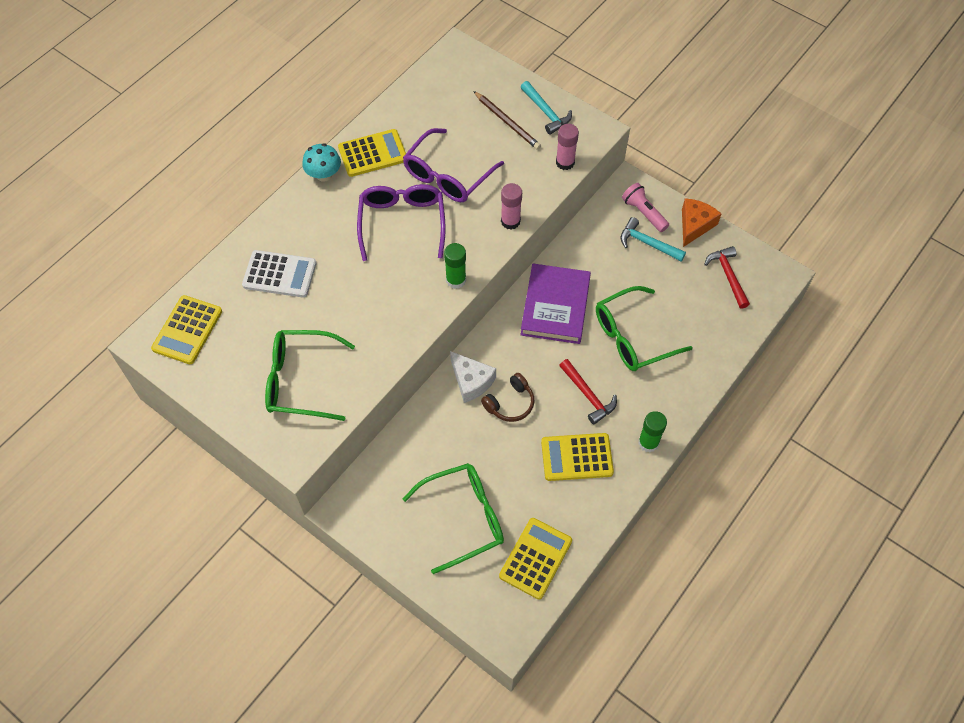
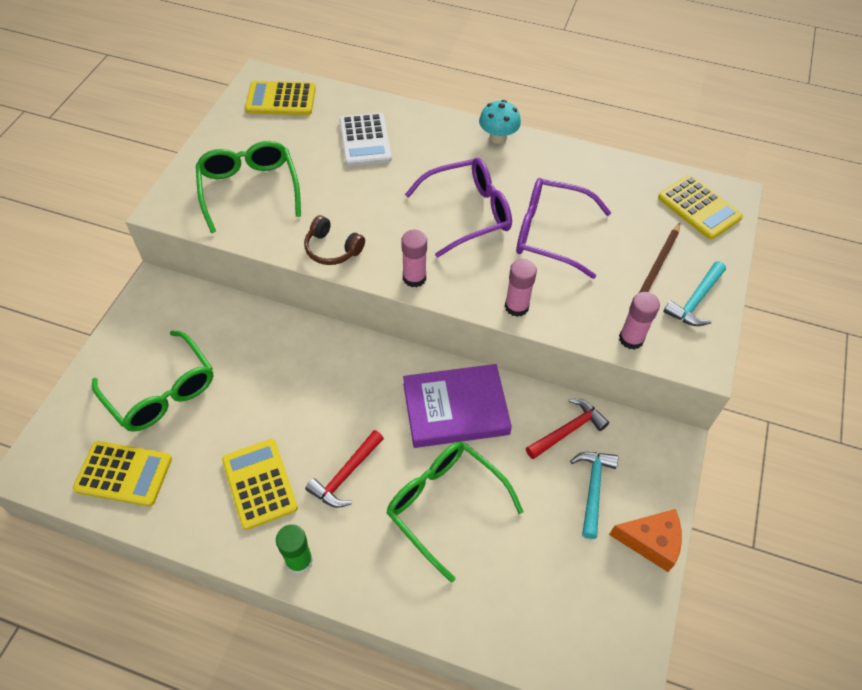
camera: 70 degrees right, 5 degrees down
(372, 153) = (545, 165): yellow calculator -> yellow calculator (699, 207)
(456, 280) = (414, 278): green glue stick -> pink glue stick
(471, 381) = (328, 353): white cheese -> none
(510, 403) = (311, 397): brown headphones -> brown headphones (332, 249)
(643, 213) = (638, 473): pink flashlight -> none
(728, 276) = (589, 605): red hammer -> red hammer (568, 430)

